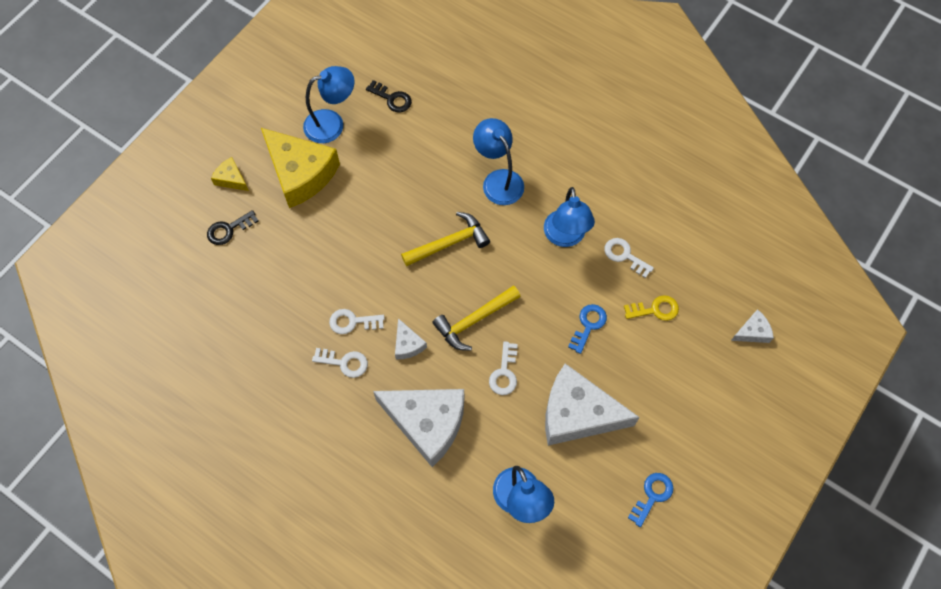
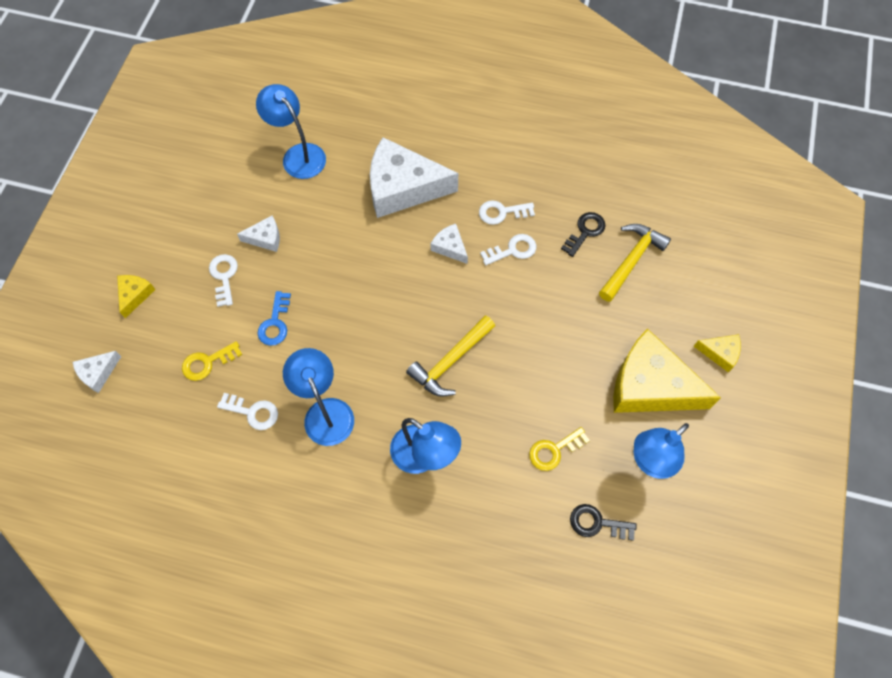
camera: 160 degrees right, 0 degrees up
(228, 230) = (686, 298): black key -> black key (585, 232)
(399, 153) = (554, 450): none -> yellow key
(474, 321) = (393, 290): yellow hammer -> yellow hammer (631, 260)
(504, 373) = (346, 251): white key -> white key (224, 276)
(577, 413) = (265, 238): white cheese -> white cheese, size x0.45
(652, 495) = (181, 193): blue key -> none
(712, 396) = (135, 295): none -> yellow cheese

